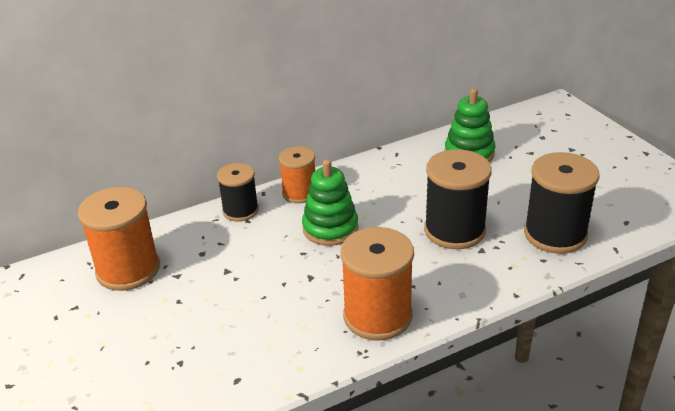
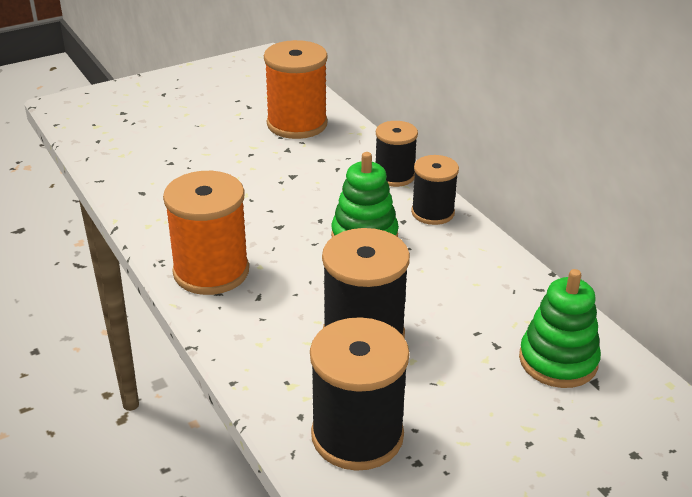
camera: 85 degrees right, 0 degrees up
(299, 193) = (432, 212): orange spool -> black spool

